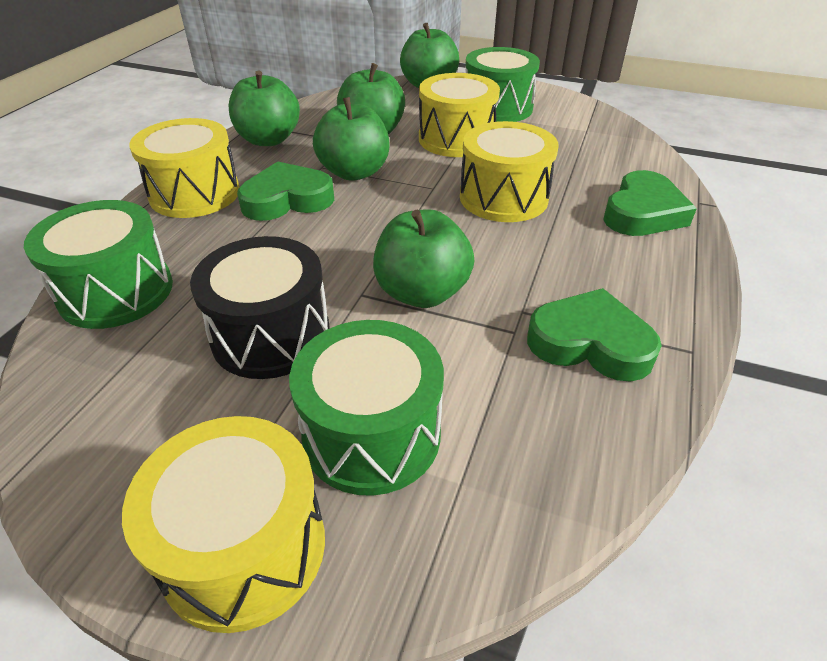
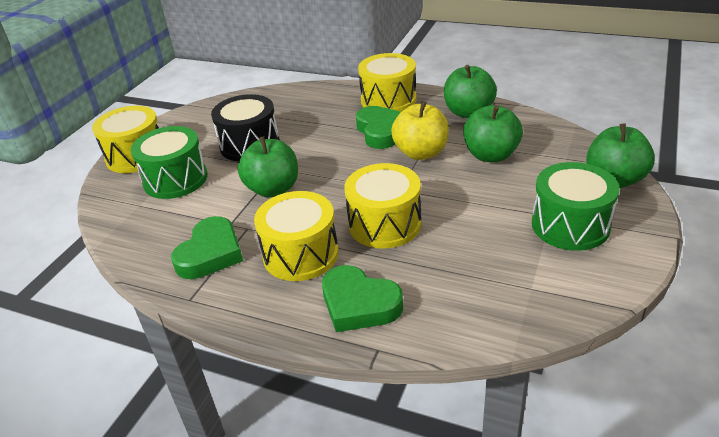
camera: 95 degrees right, 5 degrees down
(116, 291) = (294, 98): green drum -> none
(354, 172) = (421, 153): green apple -> yellow apple
(456, 139) = (488, 199): yellow drum -> yellow drum (301, 254)

